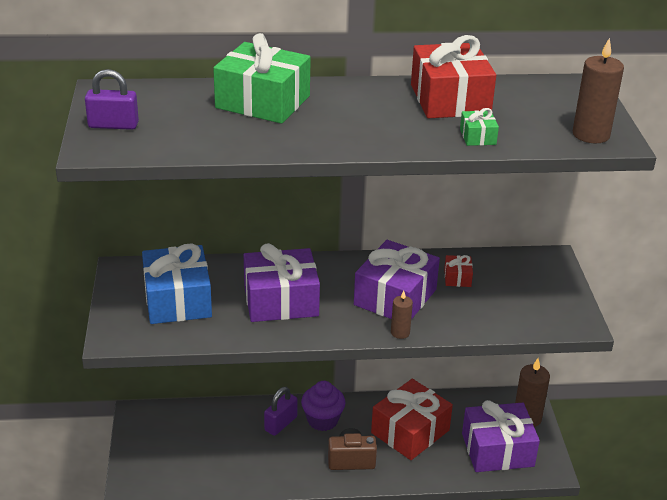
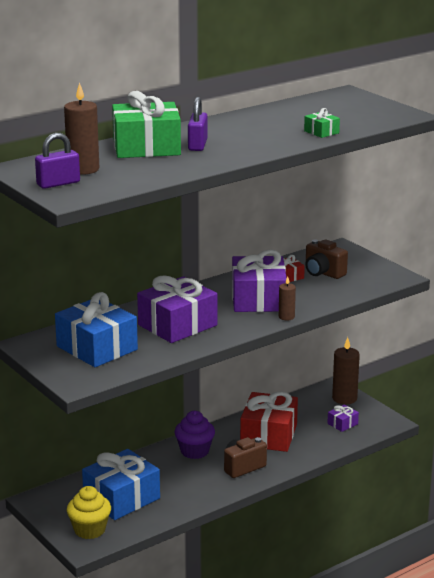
camera: 30 degrees left, 10 degrees down
(151, 470) = (90, 530): none -> yellow cupcake
(210, 446) = (121, 498): none -> blue gift
(280, 424) = (164, 465): purple padlock -> purple padlock (197, 145)
(450, 99) = (273, 118): red gift -> none
(497, 450) = (342, 424): purple gift -> purple gift, size x0.44
(499, 287) = (323, 273): none -> brown camera
(591, 135) = (389, 115): brown candle -> brown candle (83, 169)

